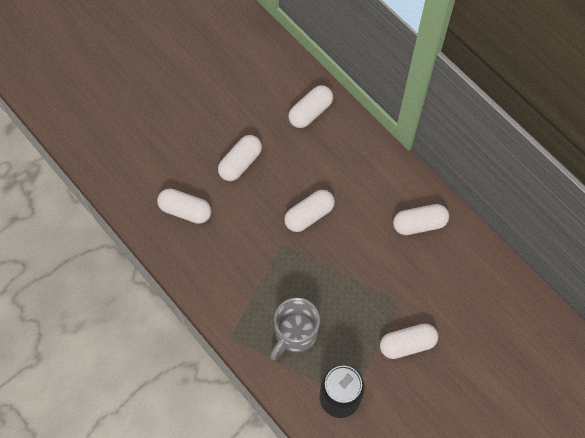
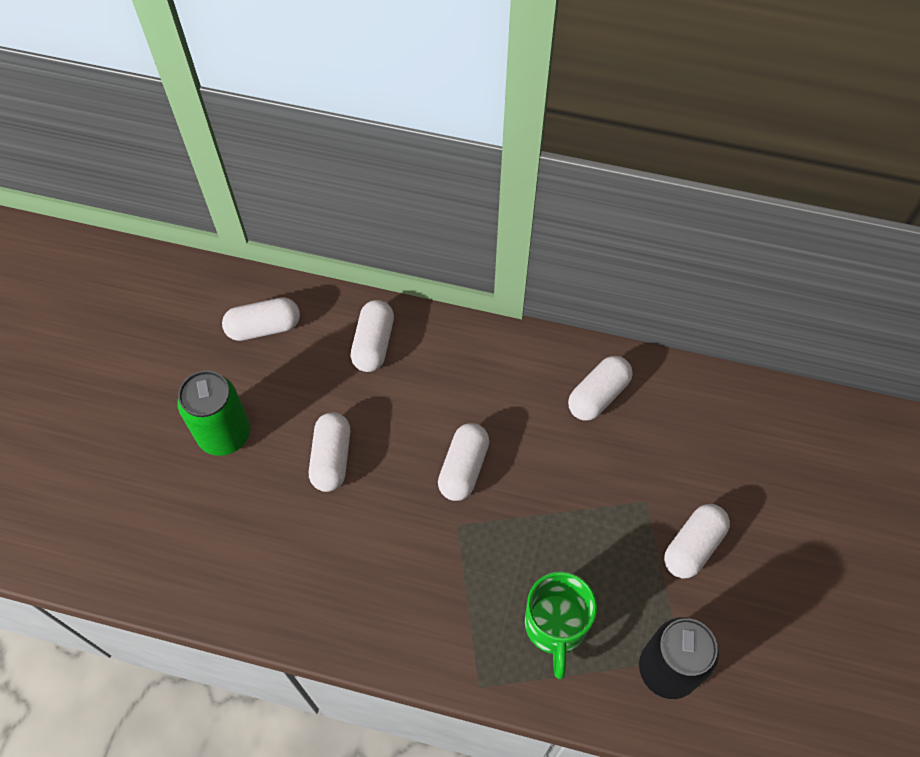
camera: 35 degrees left, 5 degrees down
(185, 210) = (303, 563): white capsule -> white capsule (264, 327)
(192, 113) = (224, 434): none -> green can
(295, 334) = (555, 626): grey mug -> green mug

